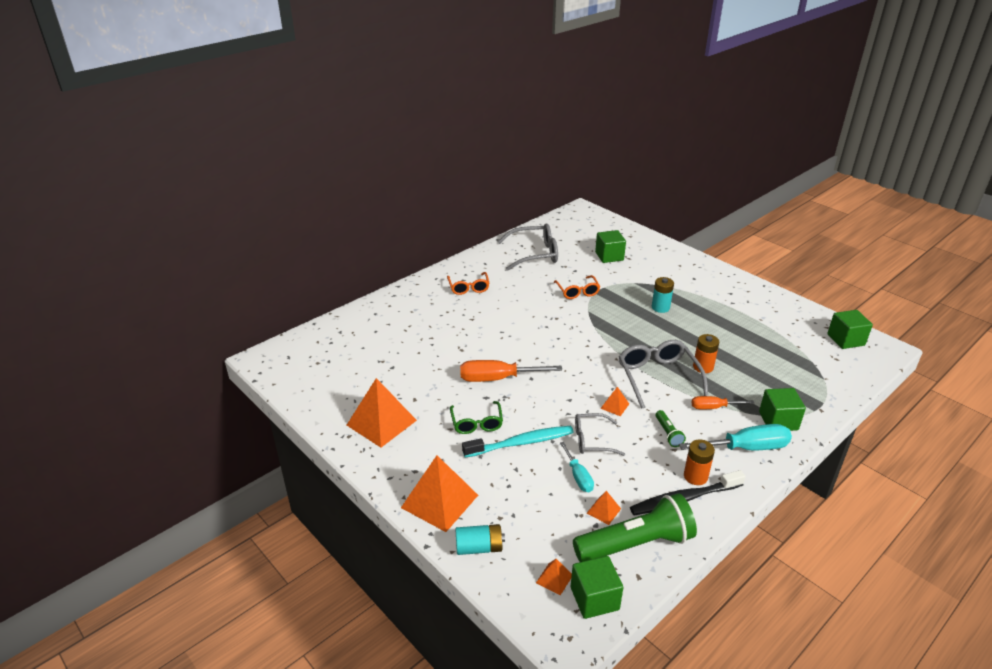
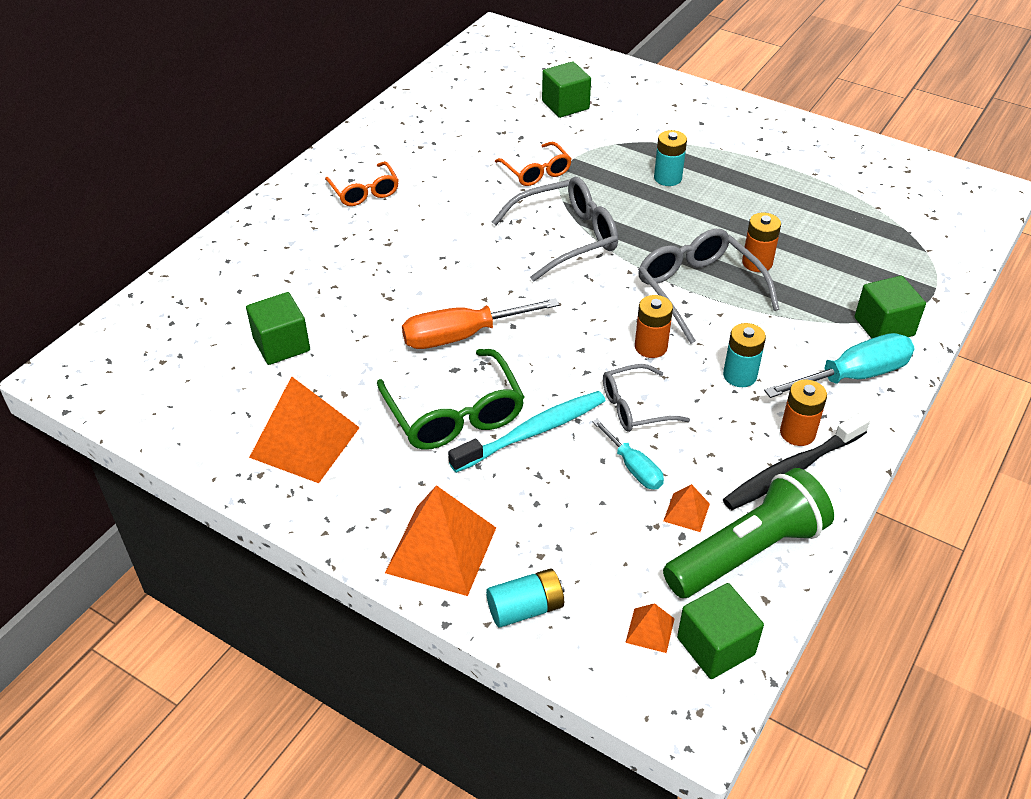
camera: 15 degrees left, 10 degrees up
(476, 423) = (454, 414): green glasses -> green glasses, size x1.61
(534, 254) = (449, 118): grey glasses -> grey glasses (566, 237)
(615, 406) = (651, 347): orange pyramid -> orange battery
(668, 433) = (739, 375): green flashlight -> turquoise battery
(713, 407) = (790, 323): orange screwdriver -> none
(845, 340) = (938, 186): green cube -> green cube (281, 345)

